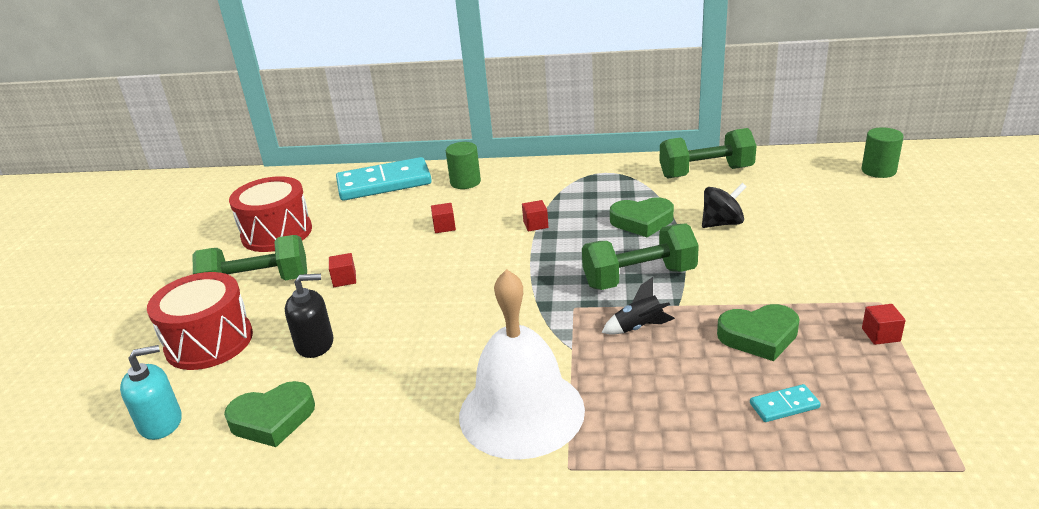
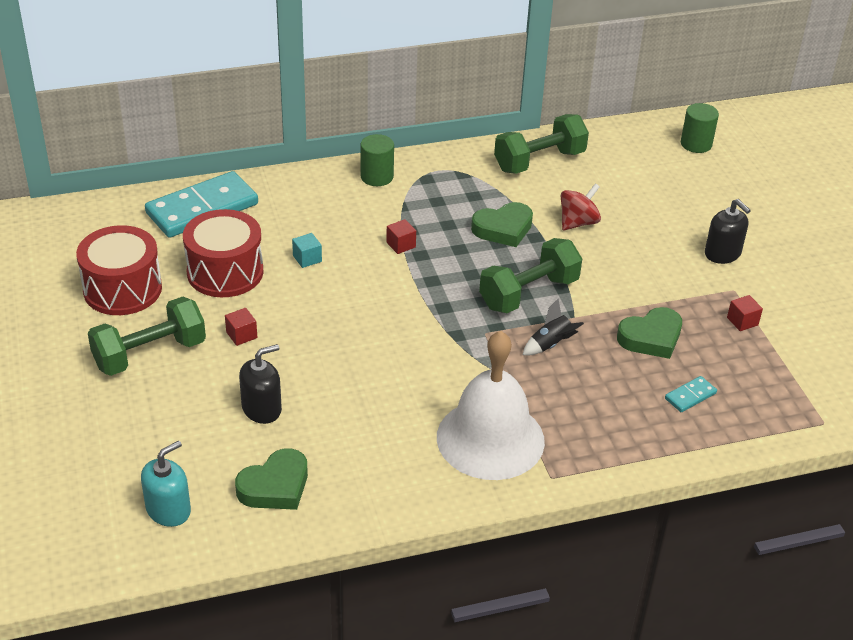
camera: 25 degrees left, 10 degrees up
(209, 342) = (149, 424): red drum -> red drum (225, 272)
(444, 226) = (307, 258): red cube -> turquoise cube
(465, 182) = (295, 198): green cylinder -> green cylinder (377, 177)
(722, 223) = (578, 222): black spinning top -> red spinning top
(877, 266) = (722, 253): none -> black soap dispenser

